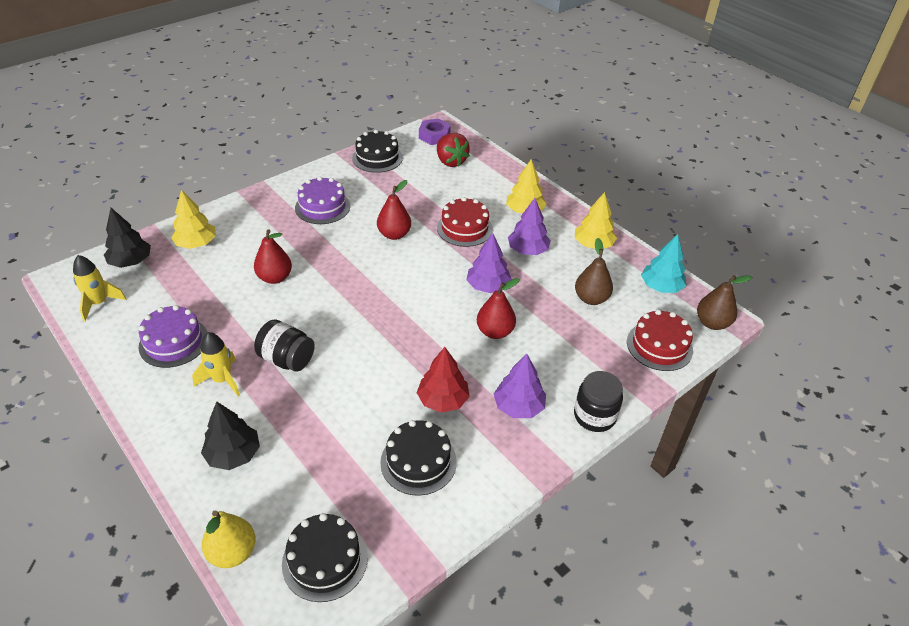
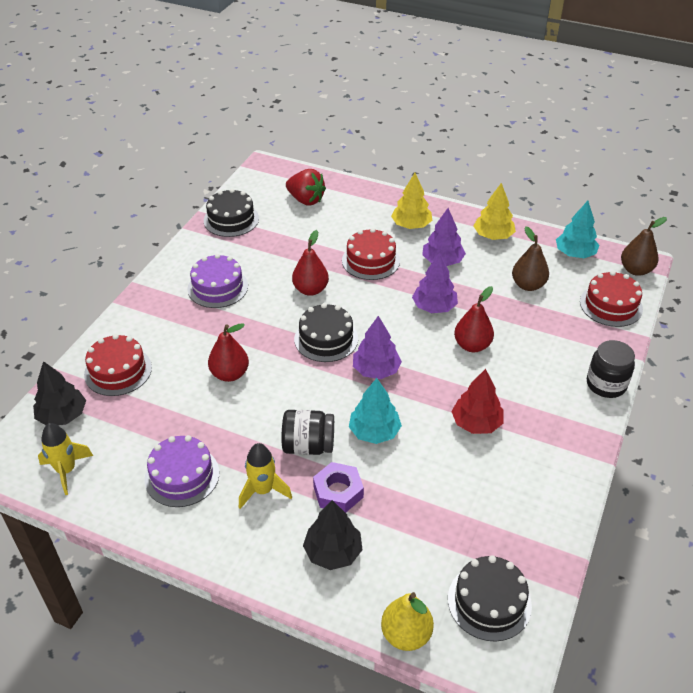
camera: 25 degrees left, 0 degrees up
(196, 243) = (118, 371): yellow tree -> red cake
(349, 370) = (374, 432): none -> turquoise tree
(418, 461) = (498, 484): black cake -> black cake (326, 339)
(434, 136) = (269, 179): purple nut -> purple nut (338, 492)
(518, 406) = (542, 402): purple tree -> purple tree (376, 370)

